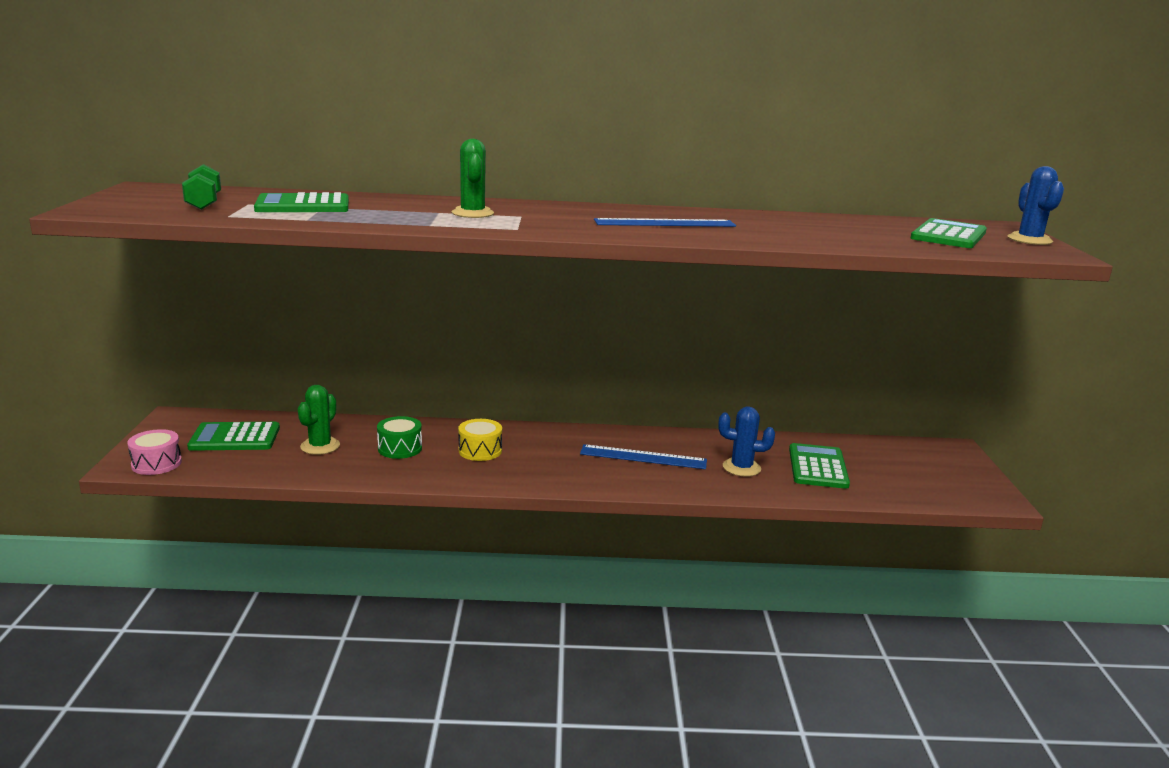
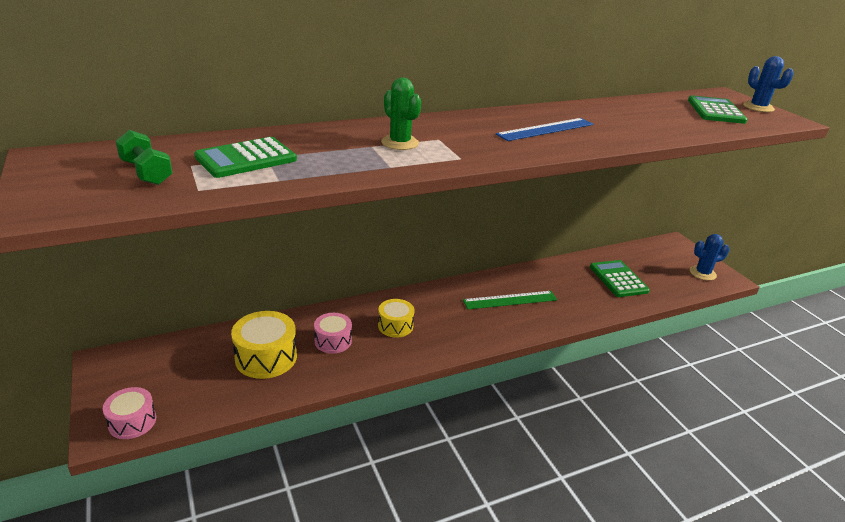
camera: 25 degrees left, 10 degrees up
(235, 438) = (182, 369): green calculator -> none
(320, 446) = (266, 357): green cactus -> yellow drum
(400, 448) = (333, 341): green drum -> pink drum
(643, 457) = (510, 300): blue ruler -> green ruler
(741, 468) = (576, 292): blue cactus -> blue cactus (702, 273)

